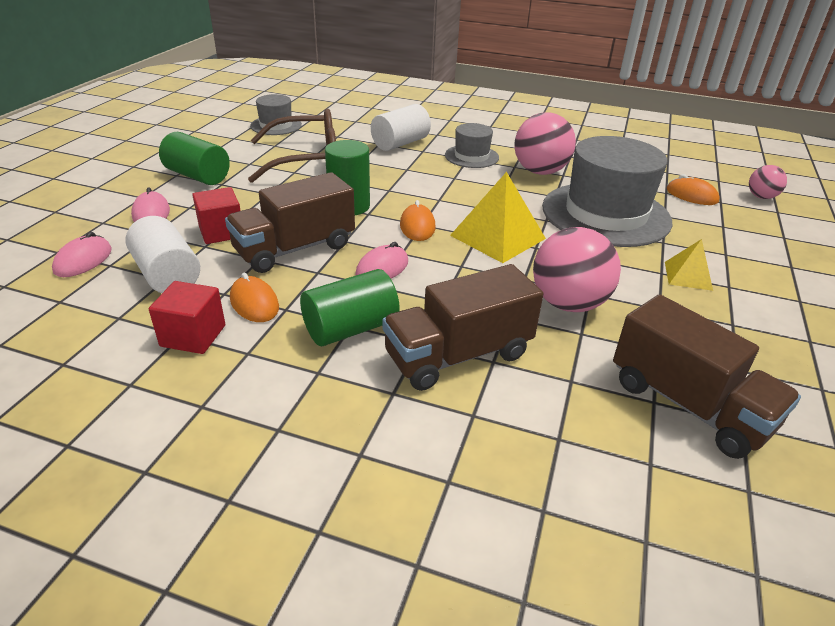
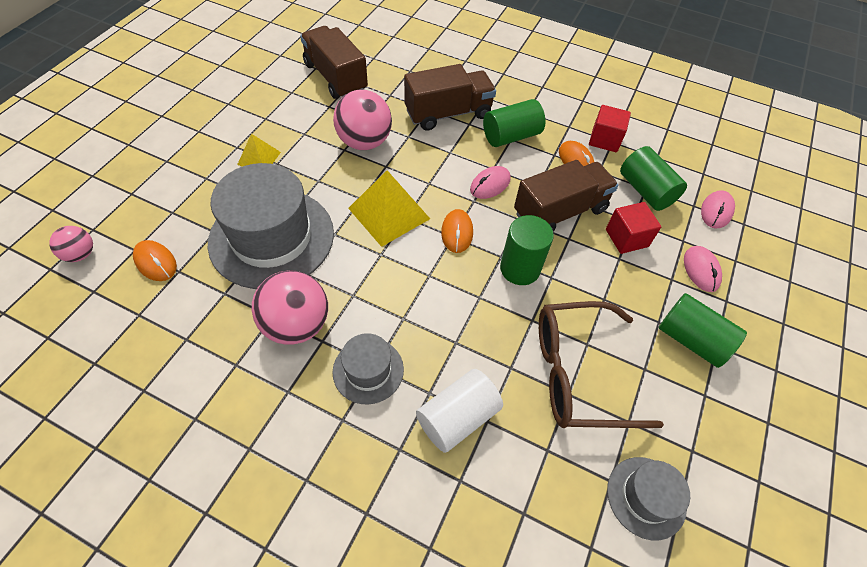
camera: 175 degrees left, 20 degrees up
(167, 275) = (645, 191): white cylinder -> green cylinder

